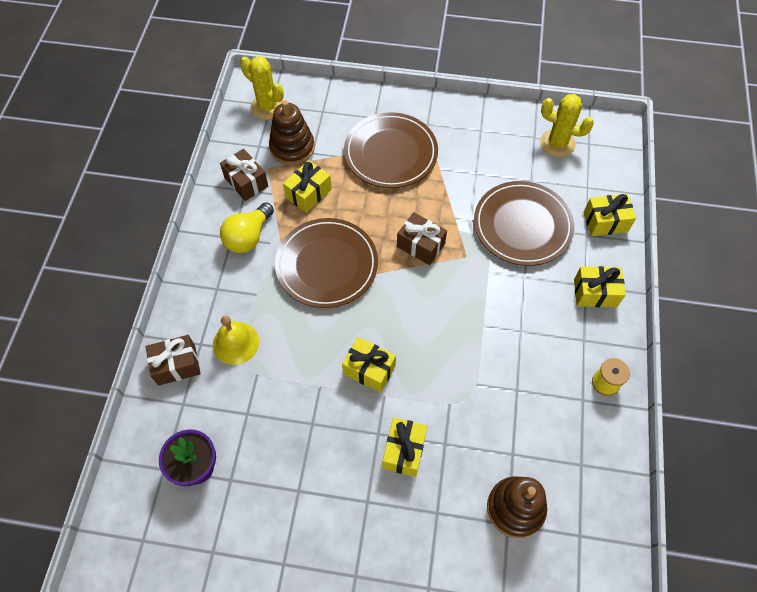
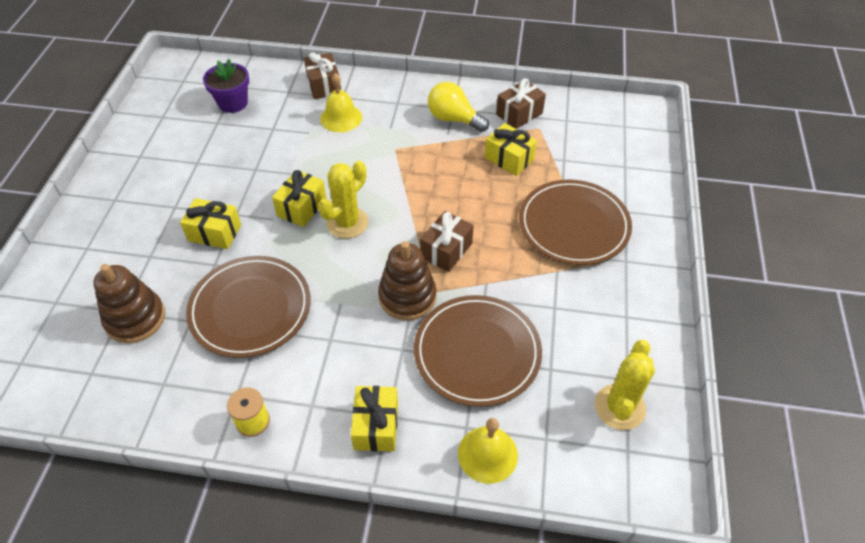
camera: 90 degrees right, 10 degrees down
(267, 107) = (621, 123): yellow cactus -> yellow cactus (347, 223)
(292, 148) = (568, 144): brown stacking toy -> brown stacking toy (407, 297)
(327, 265) = (421, 175): brown plate -> brown plate (250, 309)
(605, 222) = (487, 454): yellow gift -> yellow bell

